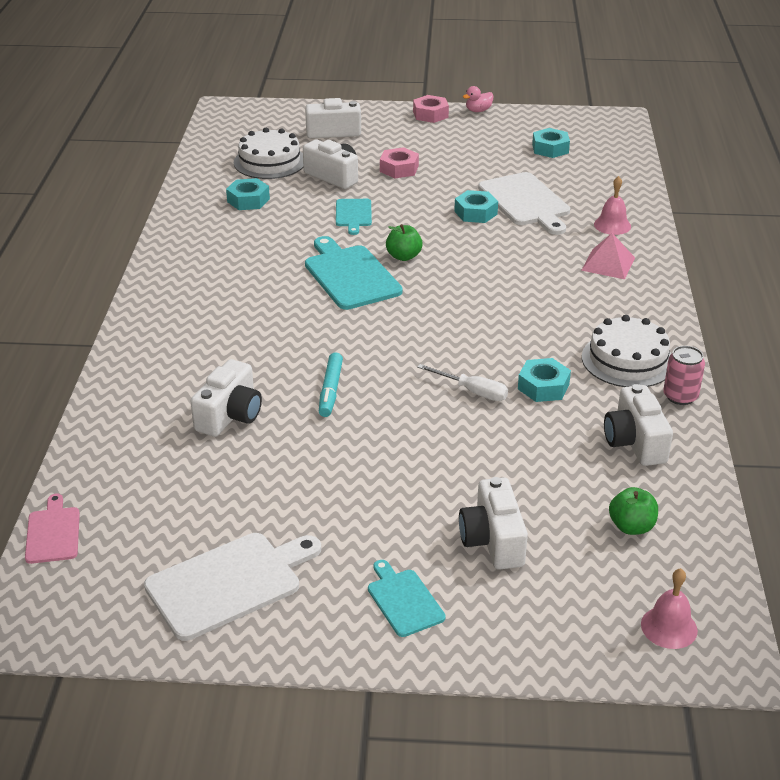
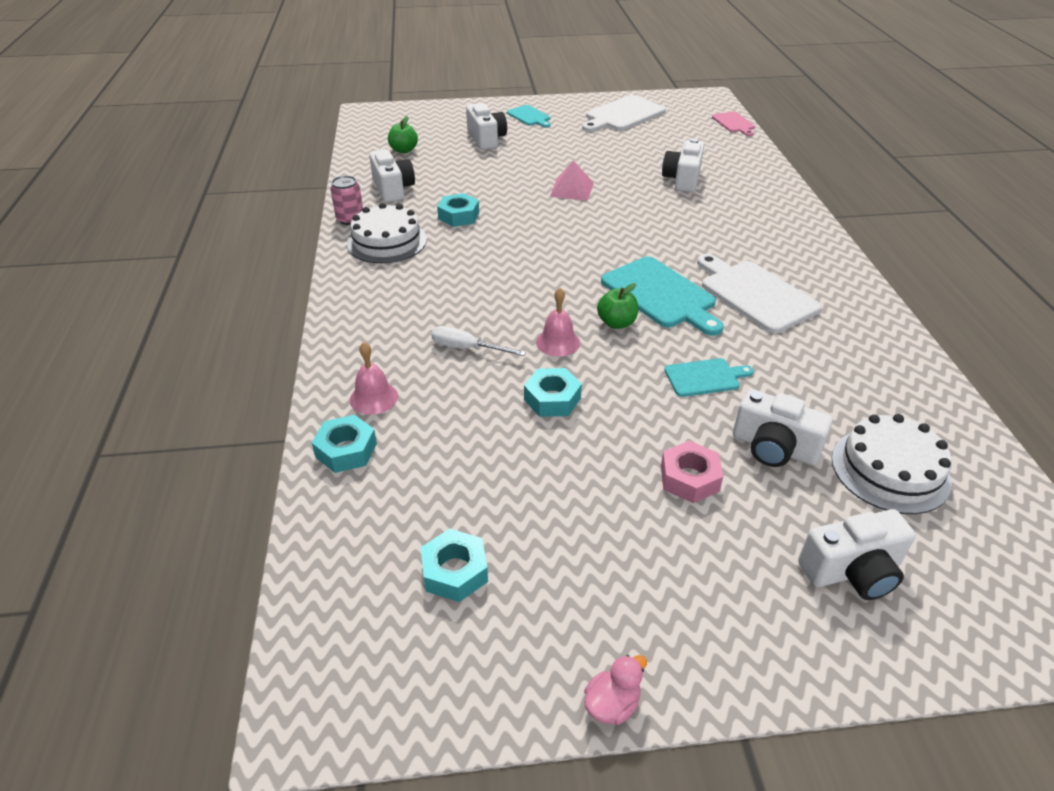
camera: 170 degrees right, 5 degrees up
(248, 200) = (850, 386): turquoise nut -> turquoise nut (346, 450)
(330, 390) = (621, 199): turquoise marker -> none
(353, 214) = (705, 377): turquoise cutting board -> turquoise cutting board turned 90 degrees clockwise
(430, 114) = (705, 669): pink nut -> none
(472, 391) = (514, 208): white screwdriver -> white screwdriver (467, 348)
(525, 202) = (488, 428): white cutting board -> white cutting board (755, 294)
(608, 264) = (388, 338): pink pyramid -> pink pyramid (571, 189)
(669, 627) = (391, 118): pink bell -> pink bell (558, 342)

